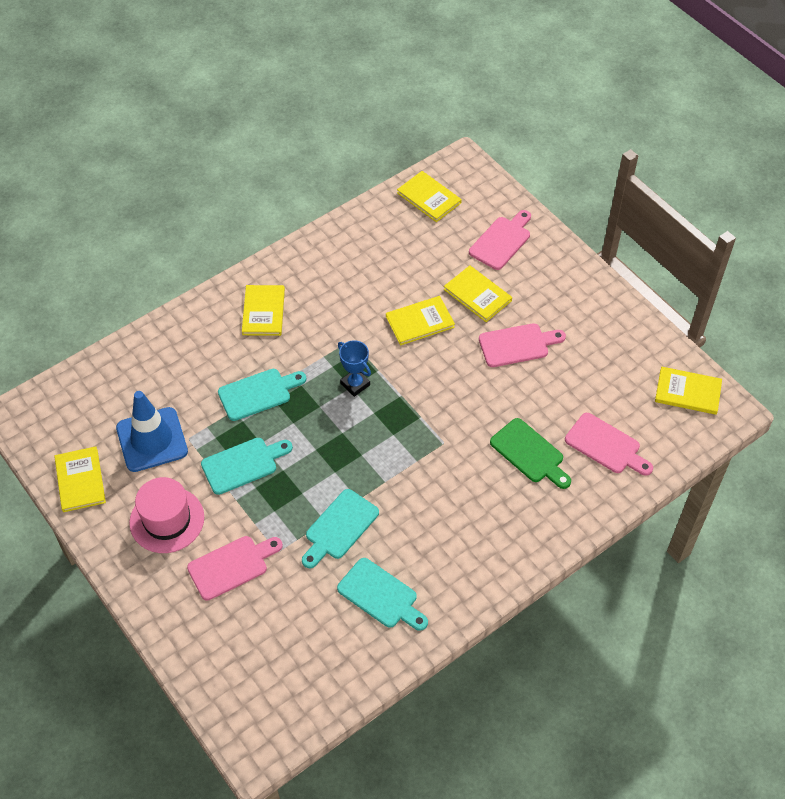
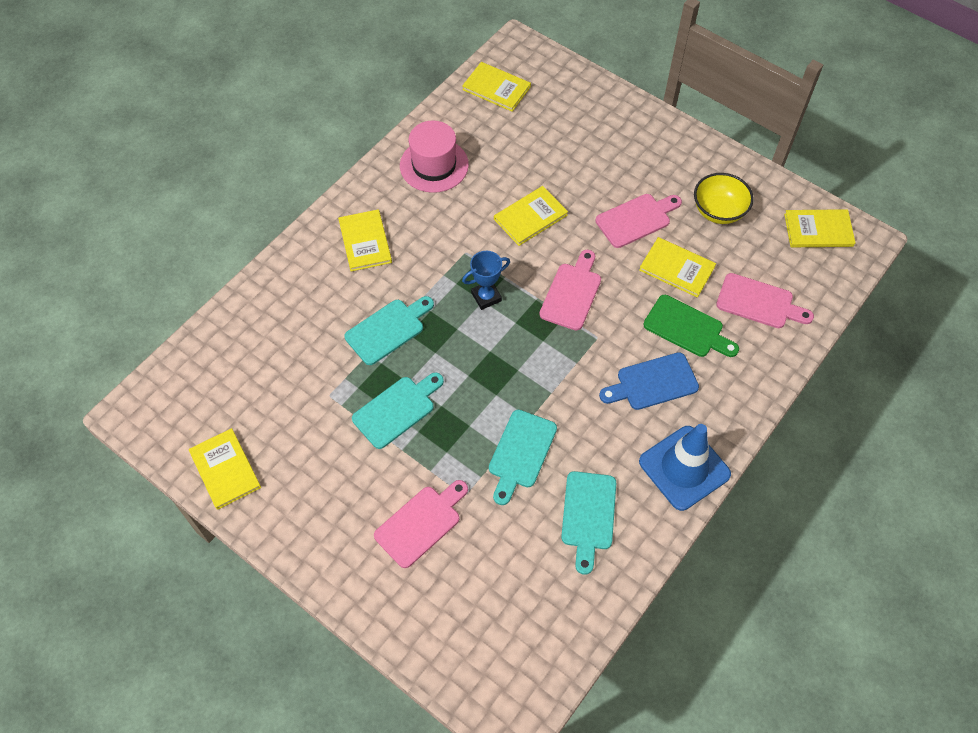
camera: 15 degrees left, 5 degrees up
(152, 440) = (290, 406): blue traffic cone -> blue traffic cone (684, 468)
(167, 520) = (334, 490): pink hat -> pink hat (434, 165)
(355, 384) = (486, 297): blue trophy -> blue trophy turned 60 degrees counterclockwise
(381, 595) = (588, 515): turquoise cutting board -> turquoise cutting board turned 75 degrees clockwise
(477, 295) = (579, 177): yellow book -> yellow book (677, 268)
(480, 494) = (653, 382): none -> blue cutting board
(501, 241) = (584, 117): pink cutting board -> pink cutting board (572, 293)
(598, 354) = (718, 211): none -> yellow bowl

